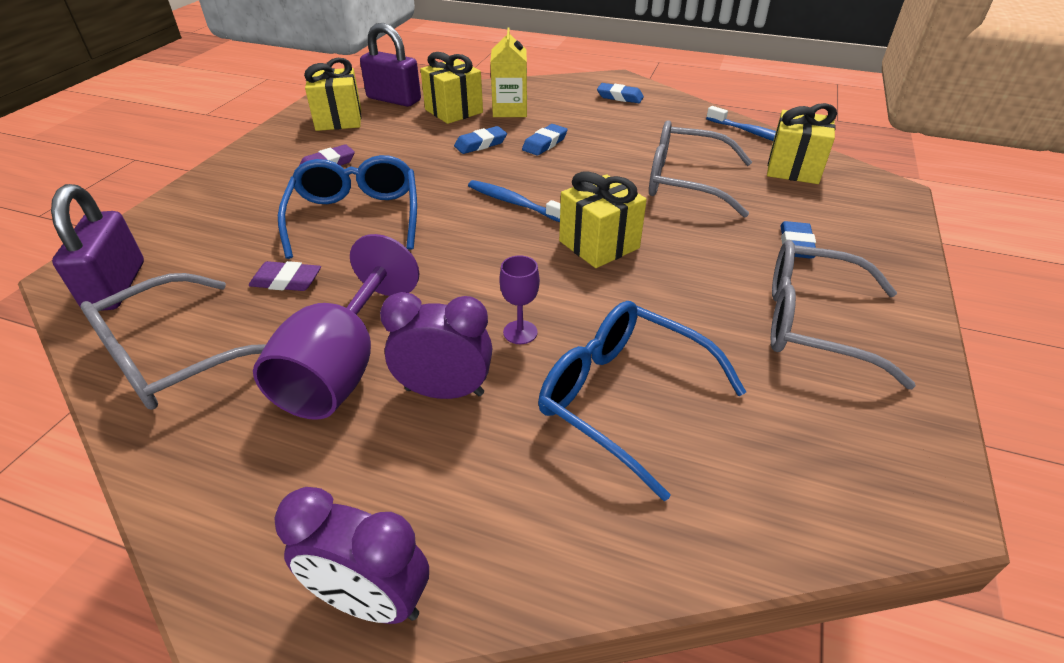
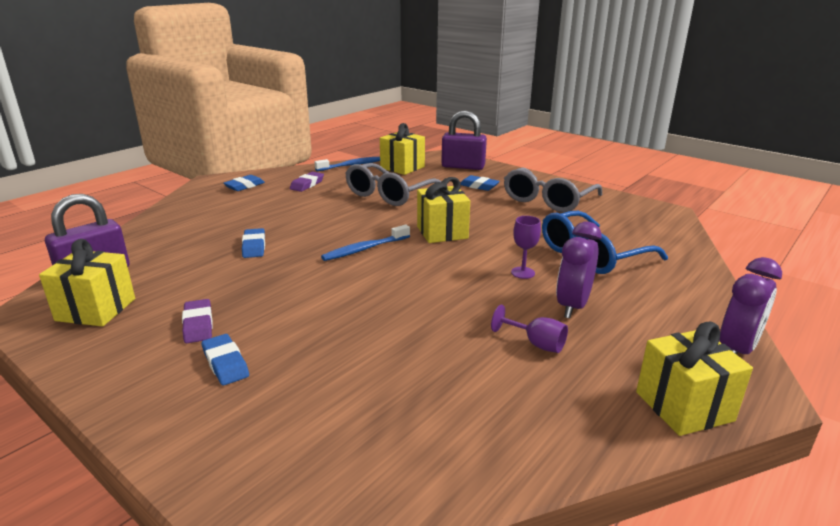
camera: 70 degrees left, 15 degrees down
(116, 286) = (336, 486): purple padlock -> purple padlock (463, 166)
(174, 357) = (489, 433): grey glasses -> none
(286, 281) = (403, 363): purple eraser -> purple eraser (307, 184)
(341, 368) = (536, 344): purple goblet -> purple goblet, size x0.46
(355, 217) = (323, 318): blue glasses -> none
(454, 111) = (171, 248): yellow gift -> yellow gift (684, 406)
(510, 110) = (206, 225): yellow carton -> none
(545, 144) = (285, 223): blue eraser -> blue eraser (225, 363)

